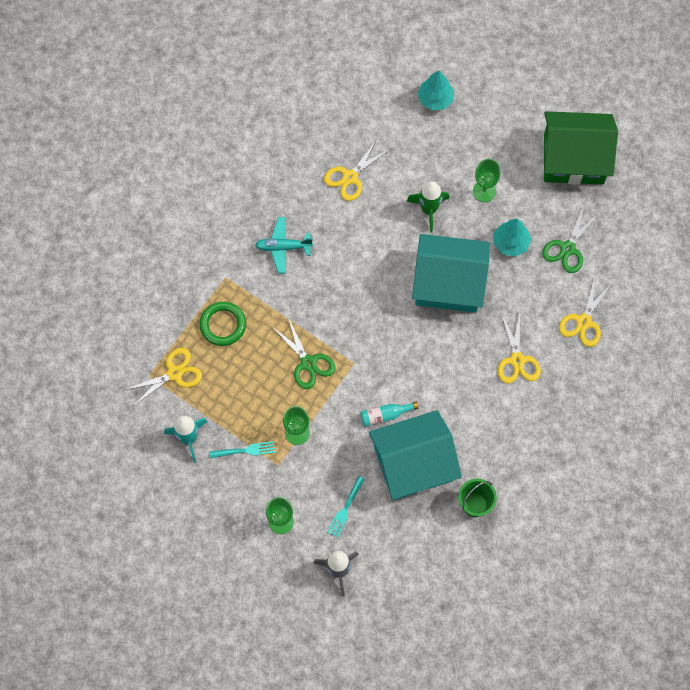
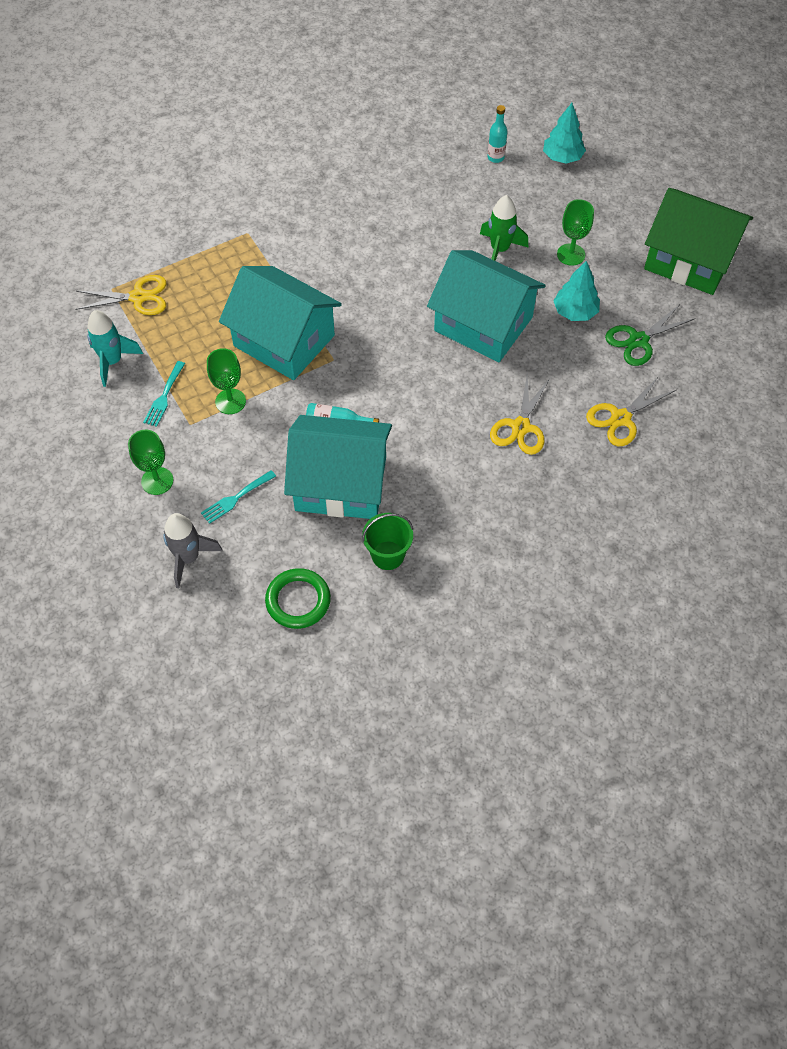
camera: 25 degrees right, 10 degrees down
(223, 325) = (217, 273): green ring -> green ring (298, 600)
(245, 450) = (164, 396): turquoise fork -> turquoise fork turned 90 degrees clockwise
(283, 247) = (323, 228): turquoise plane -> none
(308, 363) = (284, 340): green scissors -> turquoise house
(350, 177) = (431, 192): yellow scissors -> none
(383, 121) = (495, 157): none -> turquoise bottle

